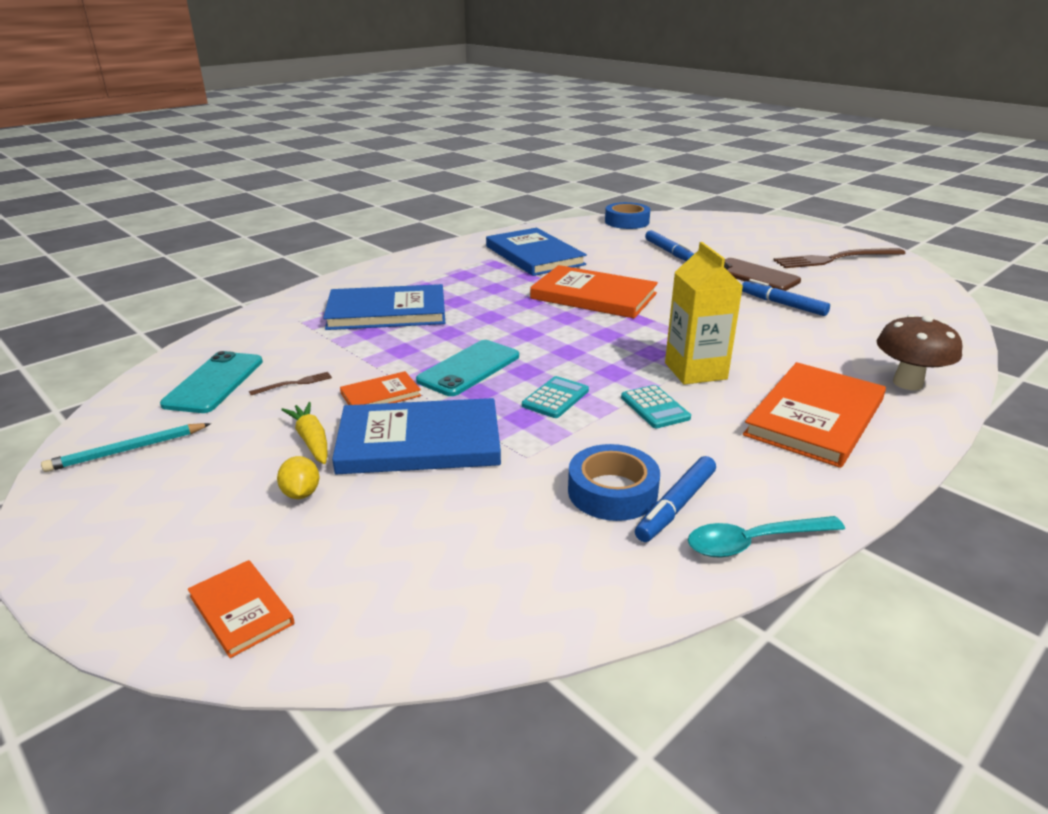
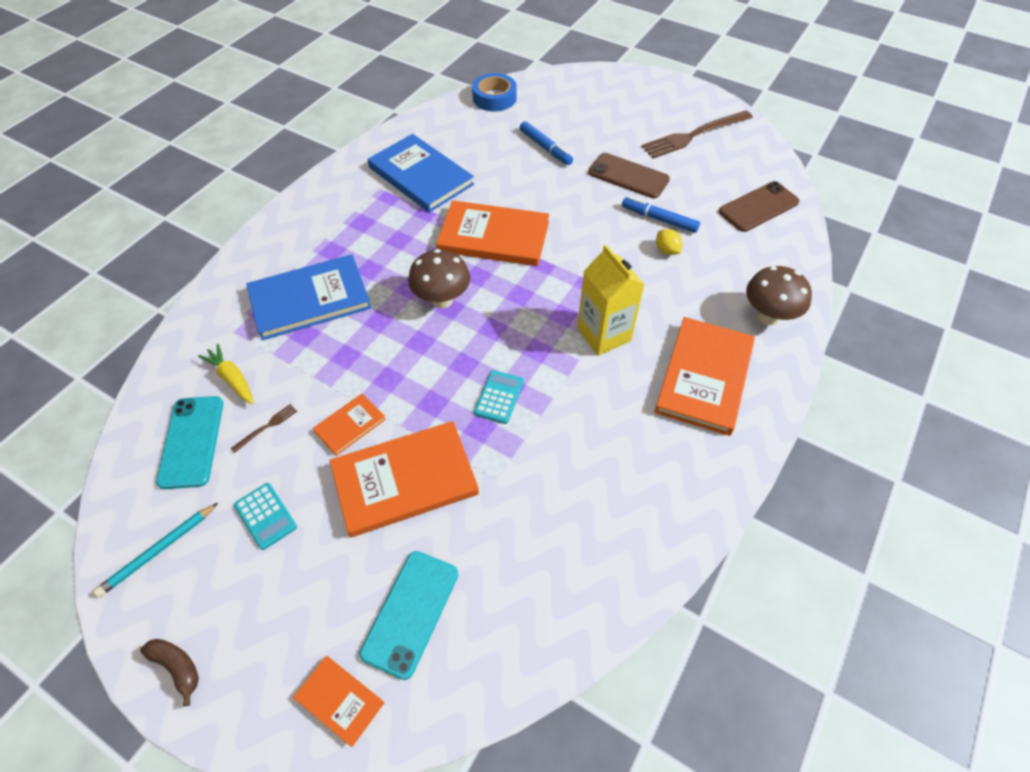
camera: 15 degrees left, 25 degrees up
(80, 542) = (177, 667): none -> brown banana
(301, 493) = (332, 566): yellow lemon -> yellow lemon (667, 250)
(311, 440) = (314, 500): yellow carrot -> yellow carrot (232, 379)
(419, 442) = (405, 480): blue book -> orange book
(469, 368) = (414, 371): turquoise phone -> turquoise phone (411, 613)
(521, 327) = (442, 300): none -> brown mushroom
(612, 492) = (571, 504): blue tape -> none
(655, 407) = (581, 392): turquoise calculator -> turquoise calculator (265, 516)
(676, 506) = (620, 508): blue marker -> none
(753, 542) = (680, 534): turquoise spoon -> none
(905, 308) = (758, 207): none -> brown phone

